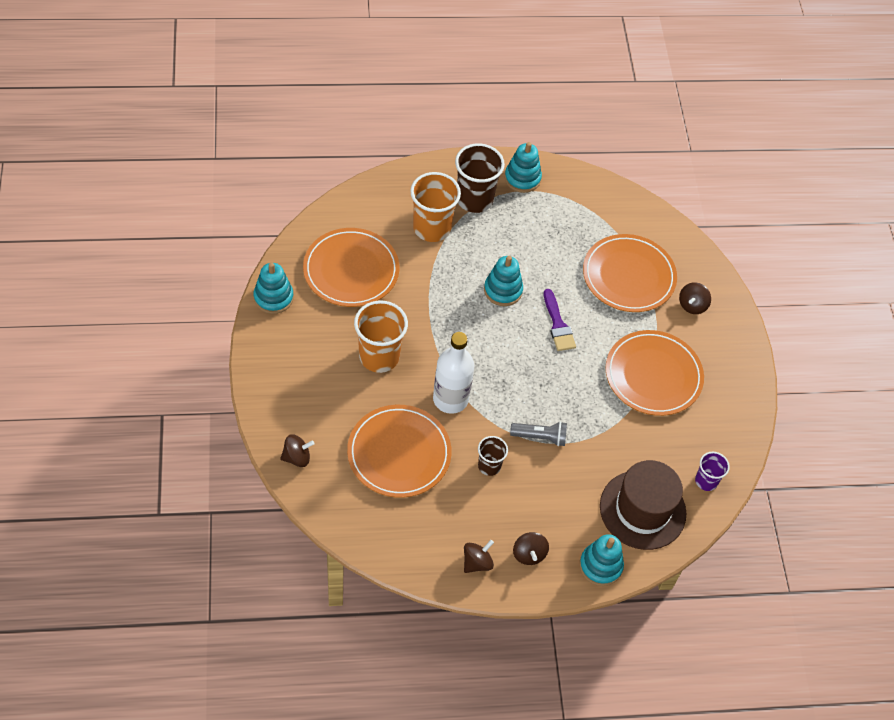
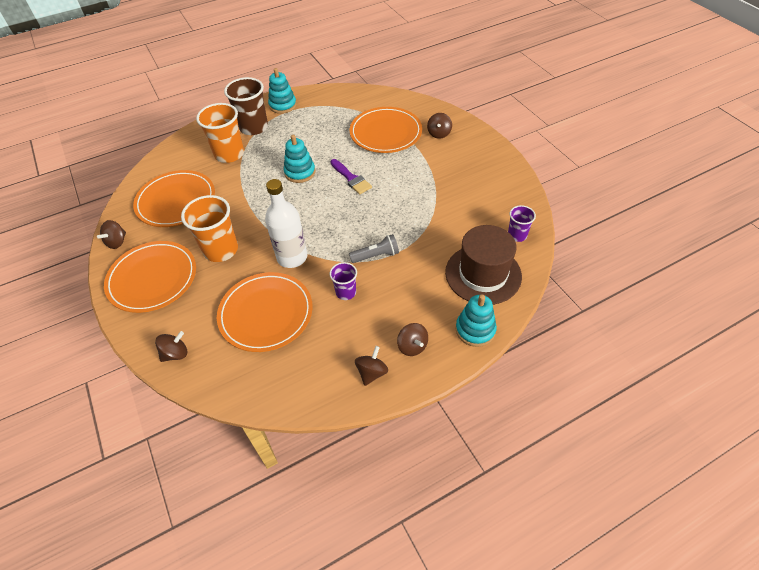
camera: 15 degrees left, 5 degrees down
(273, 298) = (117, 242): turquoise stacking toy -> brown spinning top
(489, 466) = (346, 292): brown cup -> purple cup
(653, 375) = (437, 183): orange plate -> orange plate (152, 278)

